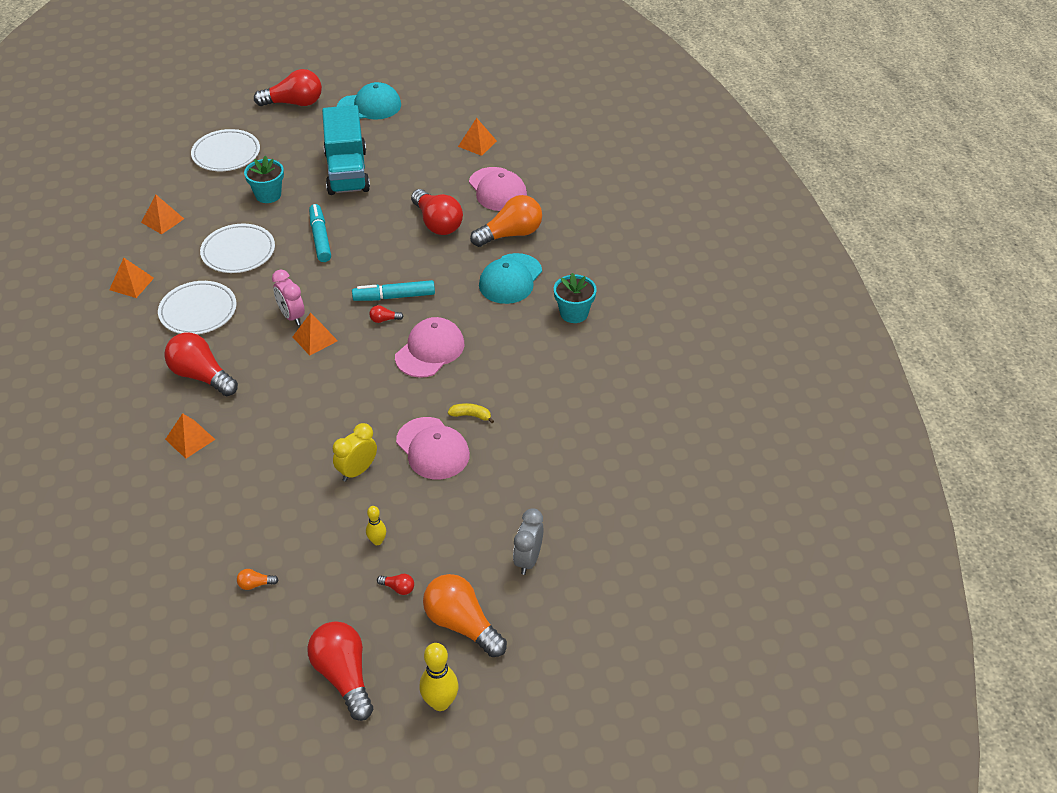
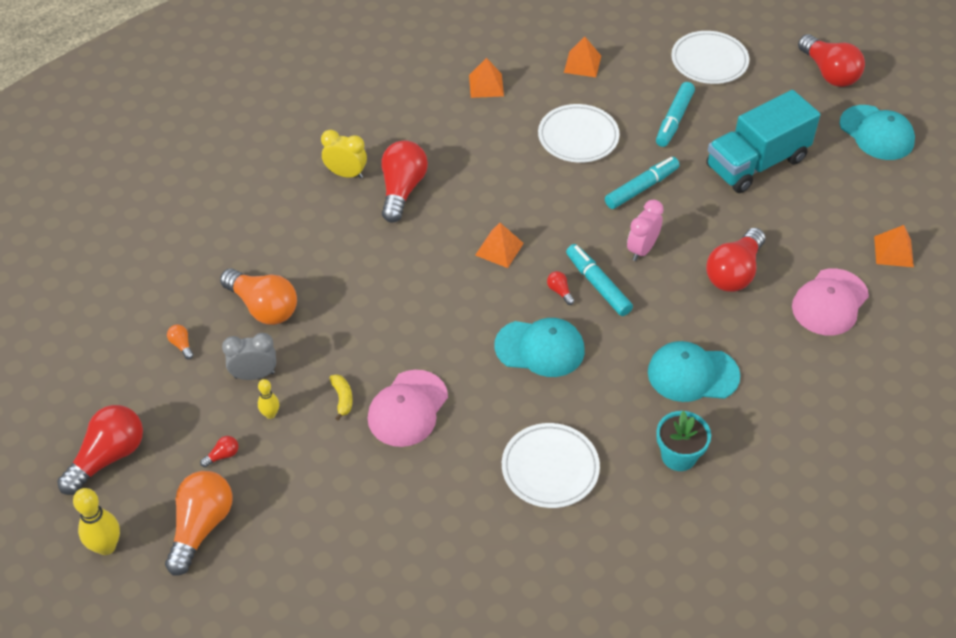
camera: 65 degrees right, 5 degrees up
(190, 439) = (323, 219): orange pyramid -> none
(198, 311) = (481, 147): white plate -> white plate (550, 468)
(268, 195) = (674, 120): turquoise flower pot -> turquoise marker
(292, 316) = (518, 217): pink clock -> pink clock (642, 249)
(357, 471) = (348, 360): yellow clock -> yellow clock (346, 174)
(398, 588) = (222, 455): red light bulb -> red light bulb turned 120 degrees counterclockwise
(430, 350) = (540, 348): pink cap -> turquoise cap
(471, 415) = (469, 422): yellow banana -> yellow banana (342, 398)
(510, 234) = (765, 345): orange light bulb -> orange light bulb (263, 307)
(528, 560) = (304, 552): grey clock -> grey clock (254, 375)

